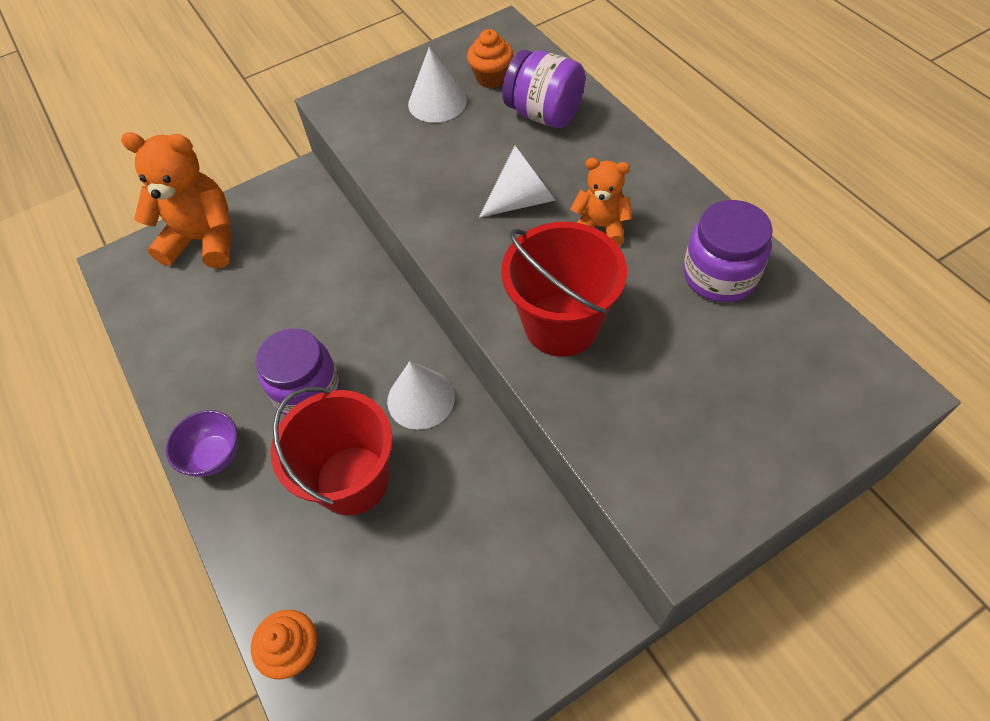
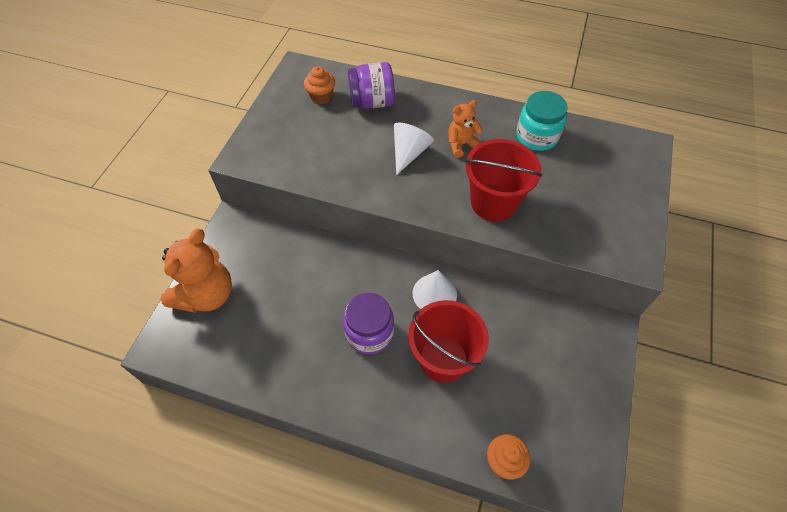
camera: 45 degrees left, 0 degrees up
(204, 240) = (207, 295): orange teddy bear -> orange teddy bear turned 150 degrees clockwise
(214, 455) = (353, 406): purple bowl -> none
(437, 102) = (304, 126): white cone -> none
(719, 275) = (536, 136): purple jar -> turquoise jar

